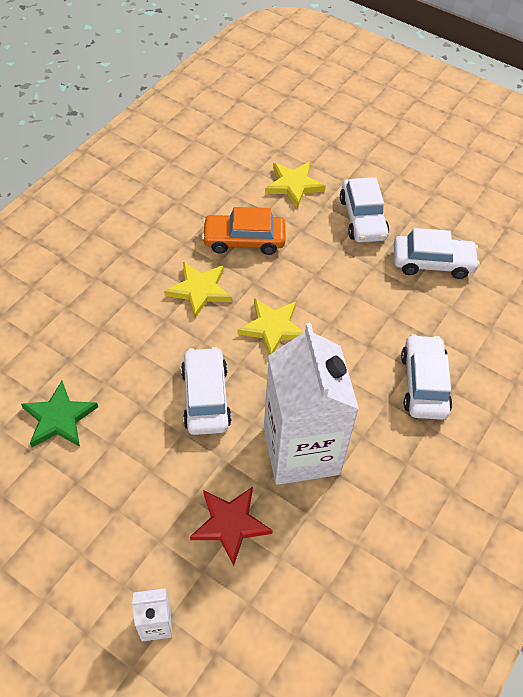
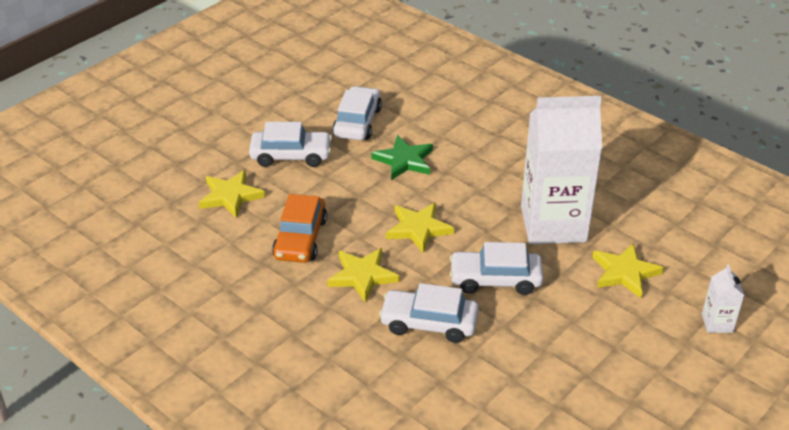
camera: 80 degrees left, 15 degrees down
(59, 418) = (514, 388): green star -> green star (404, 160)
(230, 524) = (625, 273): red star -> yellow star
(423, 384) = (489, 147): white car -> white car (429, 323)

